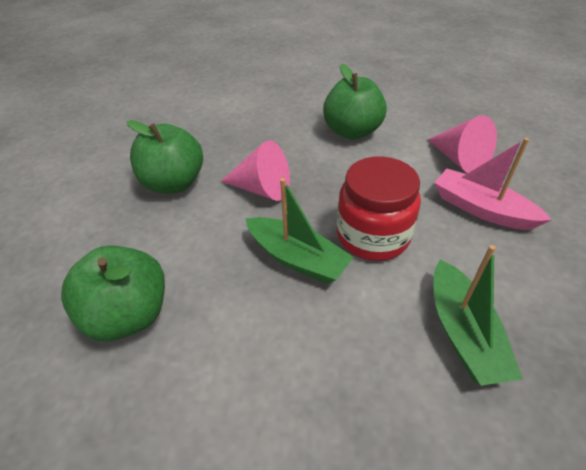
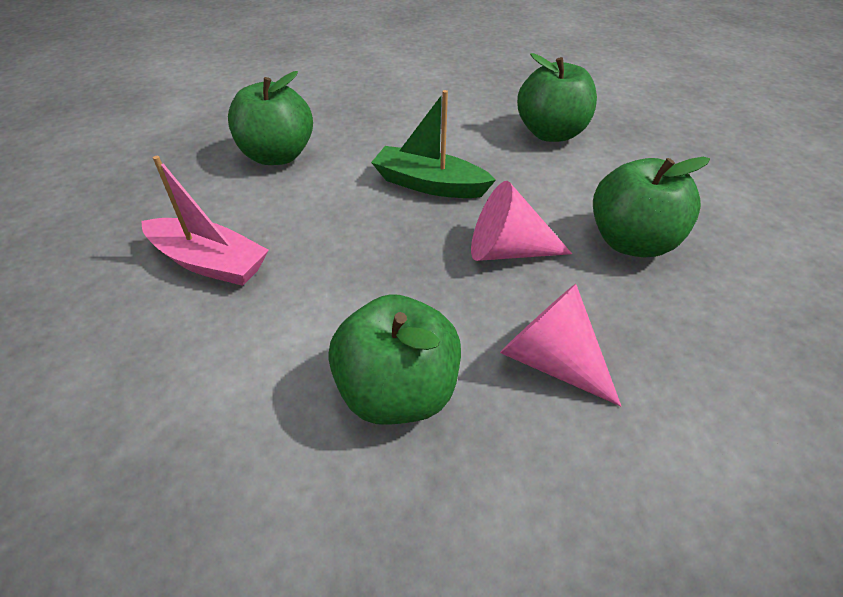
camera: 165 degrees right, 0 degrees up
(373, 236) = (352, 214): red jar -> none
(459, 159) = (203, 348): pink cone -> pink cone (551, 360)
(463, 332) = (277, 156): green boat -> green apple

